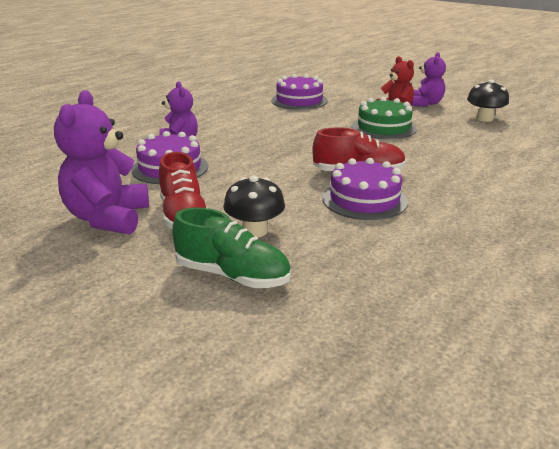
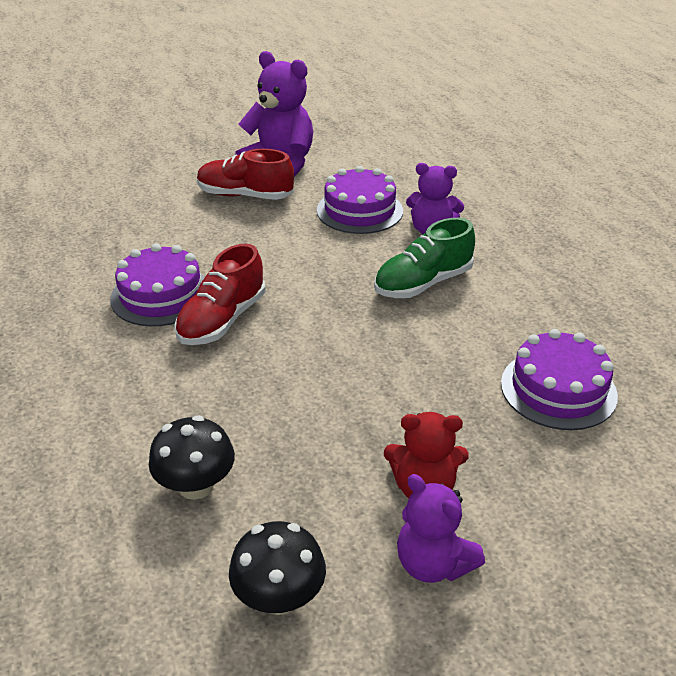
camera: 120 degrees right, 10 degrees up
(232, 275) = (134, 194): green shoe -> green shoe (423, 283)
(254, 231) = (181, 219): black mushroom -> black mushroom (196, 485)
(383, 128) = (346, 421): green cake -> none

